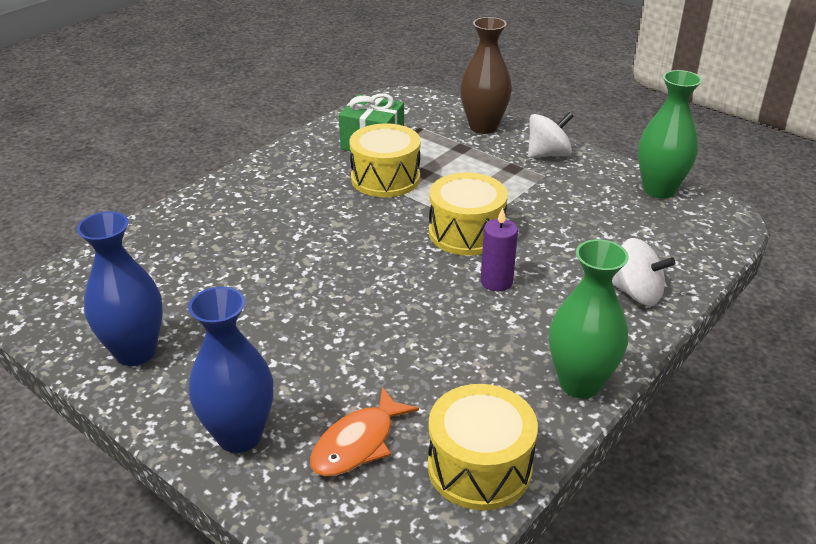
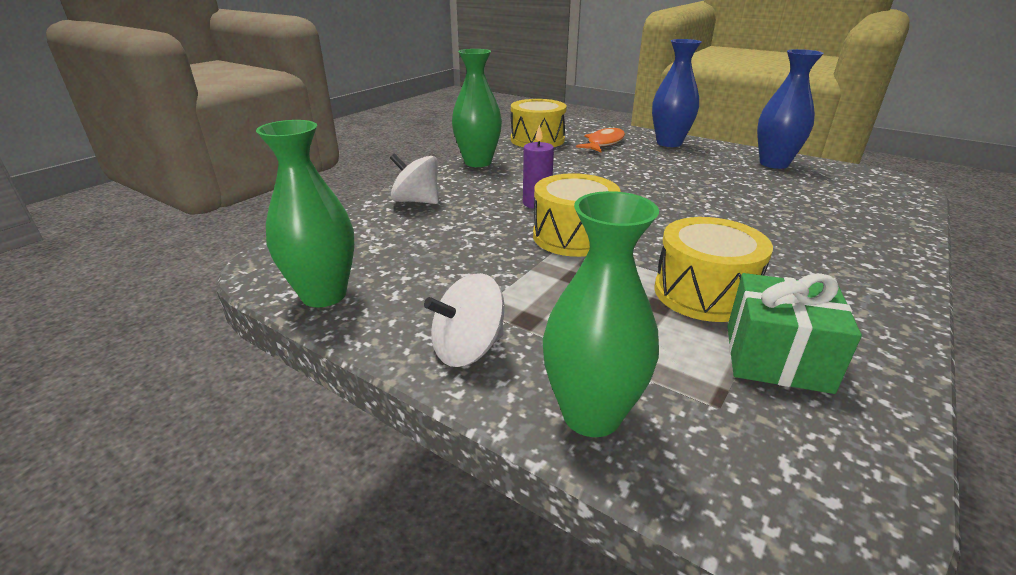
camera: 175 degrees right, 5 degrees down
(483, 127) = (591, 415): brown vase -> green vase

